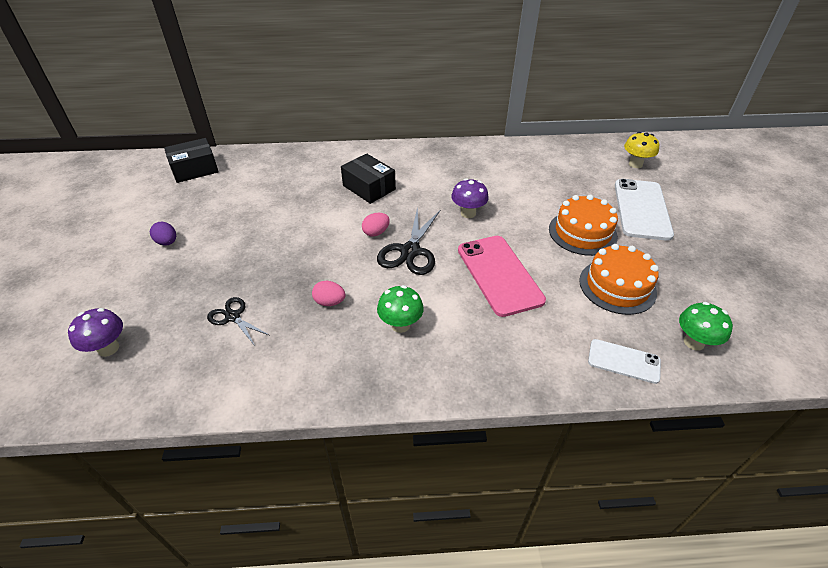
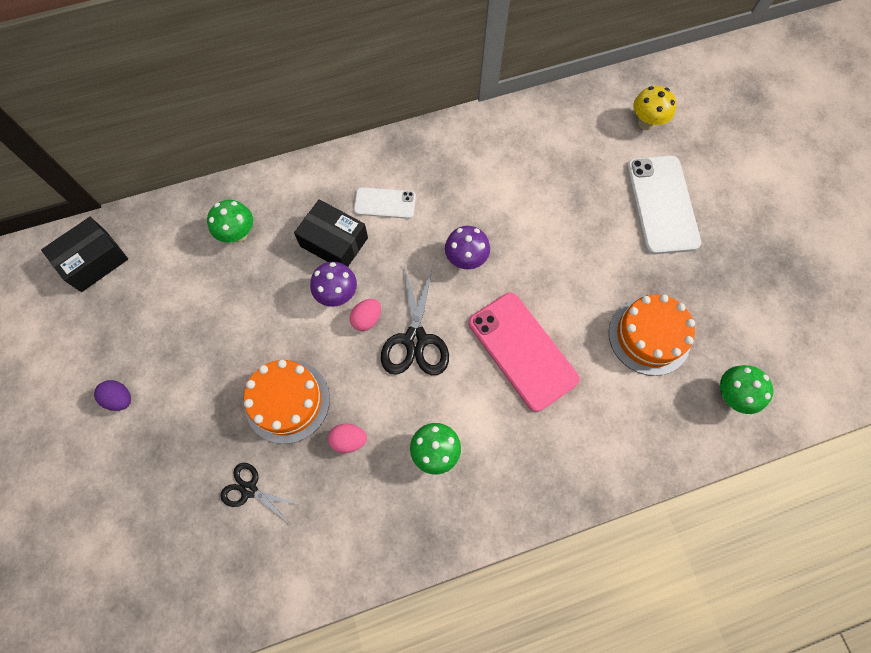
camera: 15 degrees left, 25 degrees up
(108, 348) = (130, 570): purple mushroom -> purple mushroom (337, 294)
(301, 172) = (238, 234): none -> green mushroom
(582, 232) = (601, 261): orange cake -> orange cake (287, 401)
(623, 361) = (667, 438): white phone -> white phone (385, 203)

